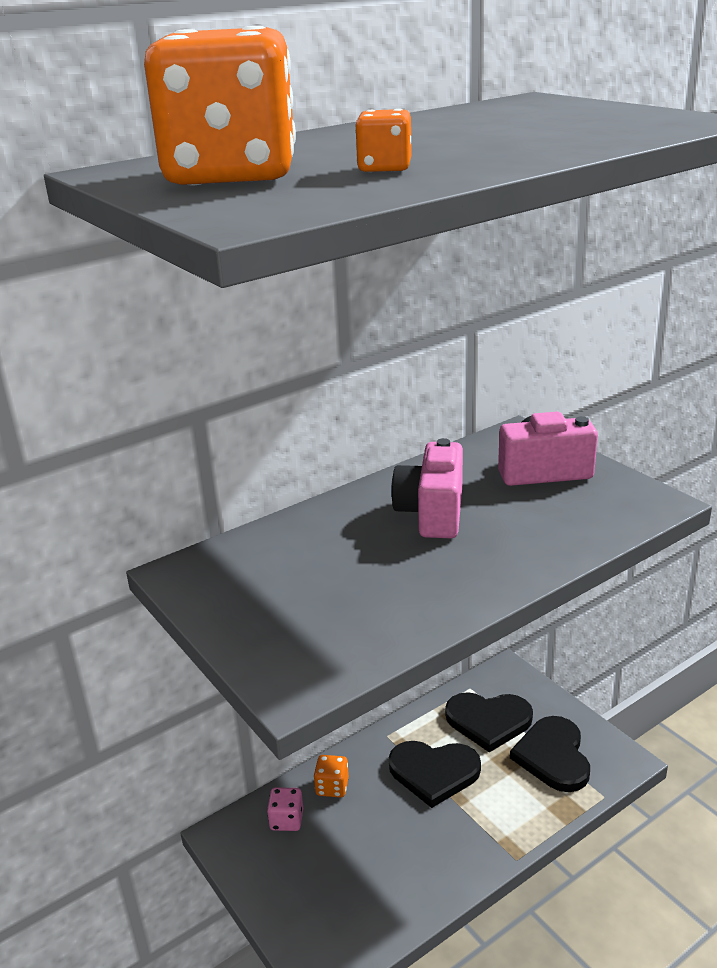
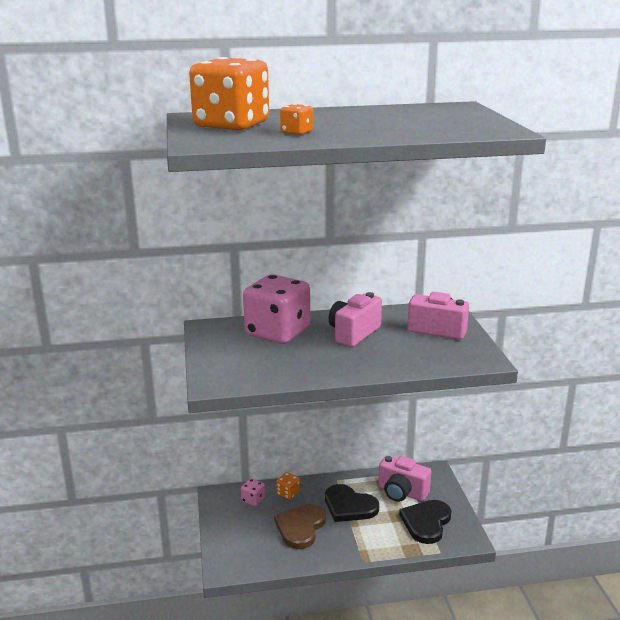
camera: 25 degrees right, 5 degrees down
(312, 547) = (277, 332): none -> pink dice
(389, 838) = (300, 527): none -> brown heart
(488, 721) = (402, 492): black heart -> pink camera

